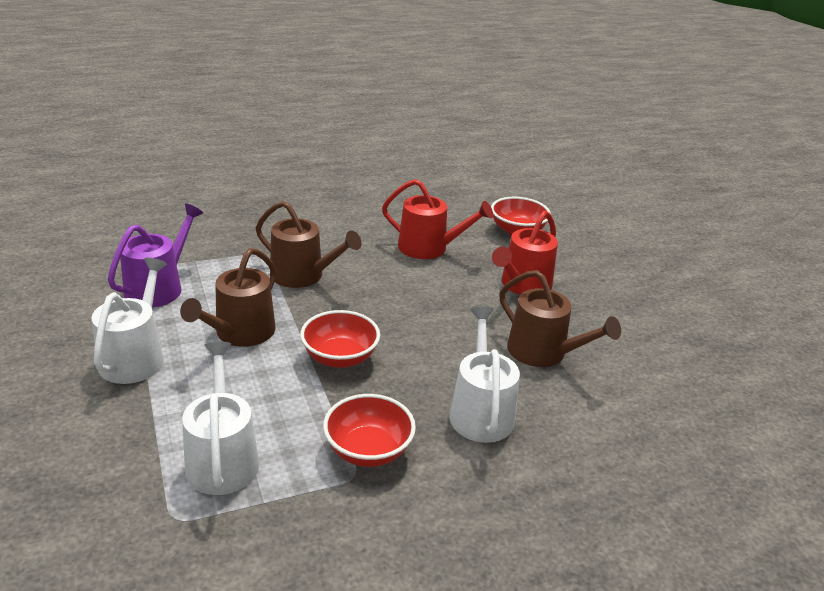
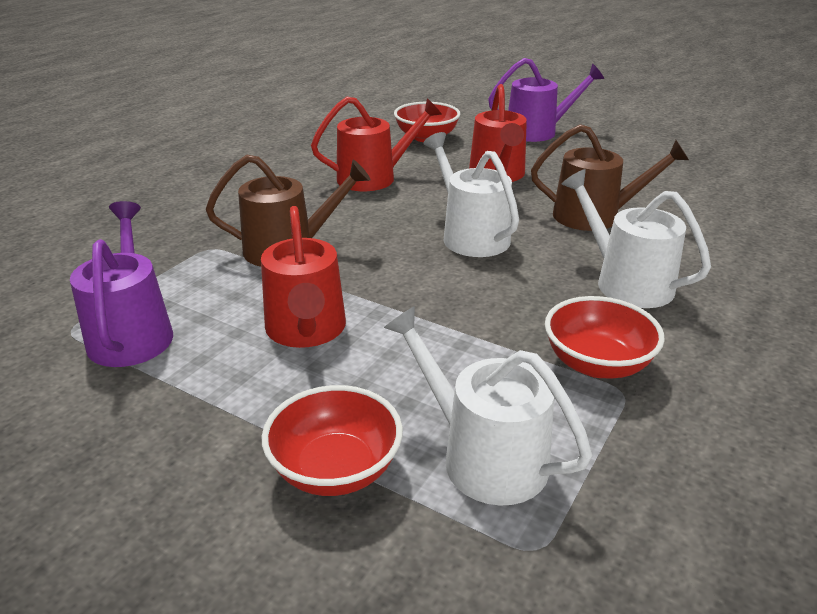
camera: 35 degrees left, 0 degrees up
(135, 357) = (217, 418): white watering can -> white watering can (471, 236)
(240, 333) = (306, 330): brown watering can -> red watering can
(340, 357) = (442, 301): red bowl -> red bowl (335, 469)
(617, 262) = (537, 132): none -> purple watering can

